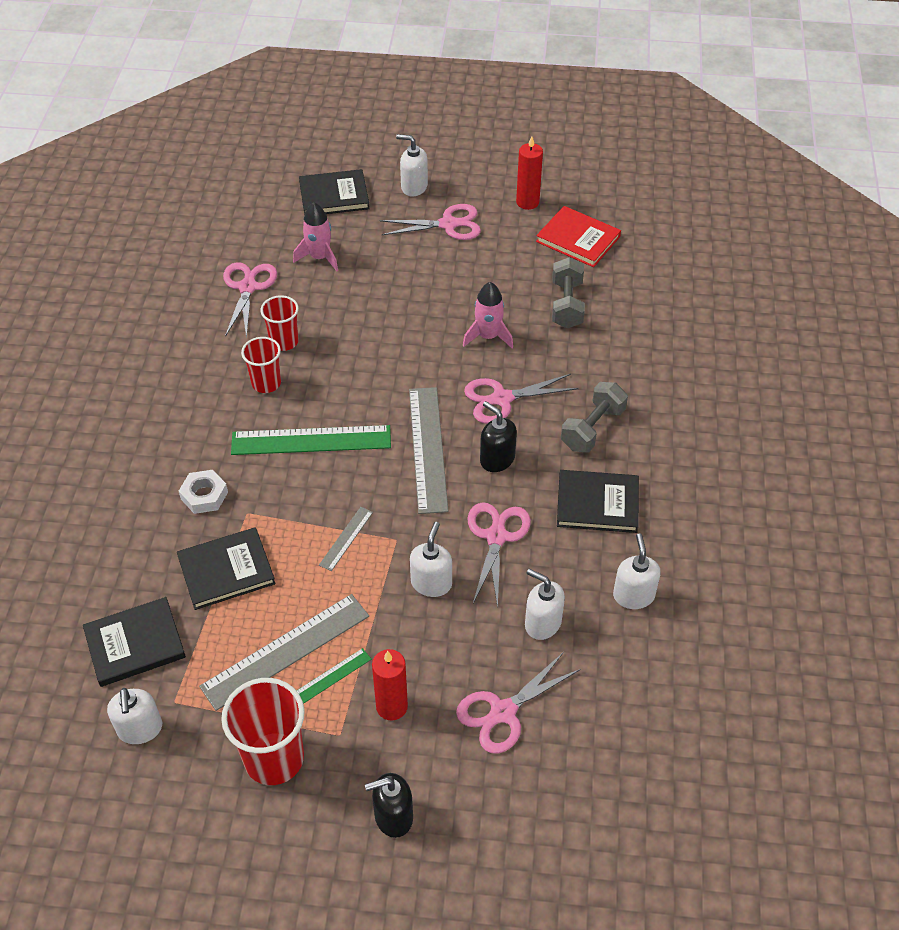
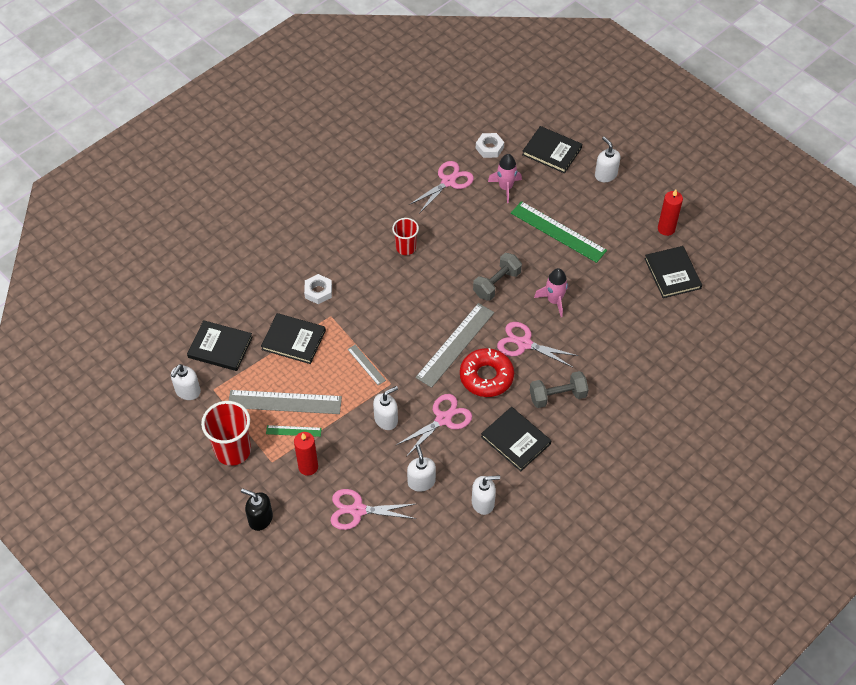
camera: 40 degrees right, 5 degrees up
(261, 229) = (489, 148): none -> white nut
(284, 341) = (438, 228): red cup -> none
(311, 440) = (398, 297): green ruler -> green ruler (558, 232)
(346, 538) = (366, 364): grey ruler -> grey ruler turned 75 degrees clockwise
(448, 224) = (602, 213): pink scissors -> none
(497, 459) = (486, 377): black soap dispenser -> red donut
(566, 305) = (621, 311): grey dumbbell -> grey dumbbell (496, 284)
(578, 239) = (672, 273): red book -> black book
(633, 595) = (483, 502): white soap dispenser -> white soap dispenser turned 45 degrees clockwise

